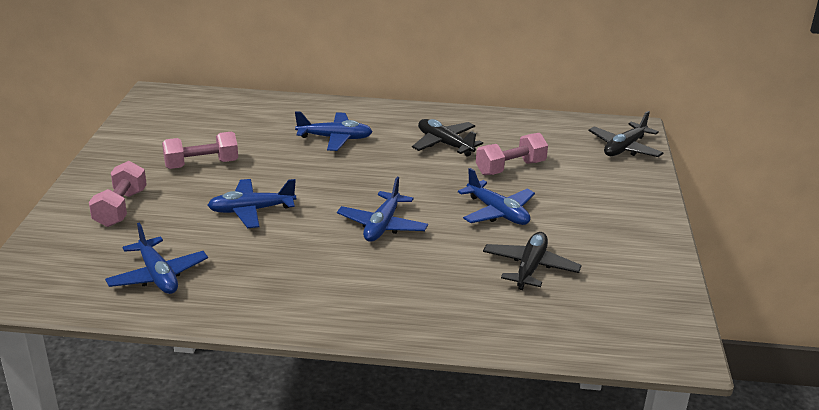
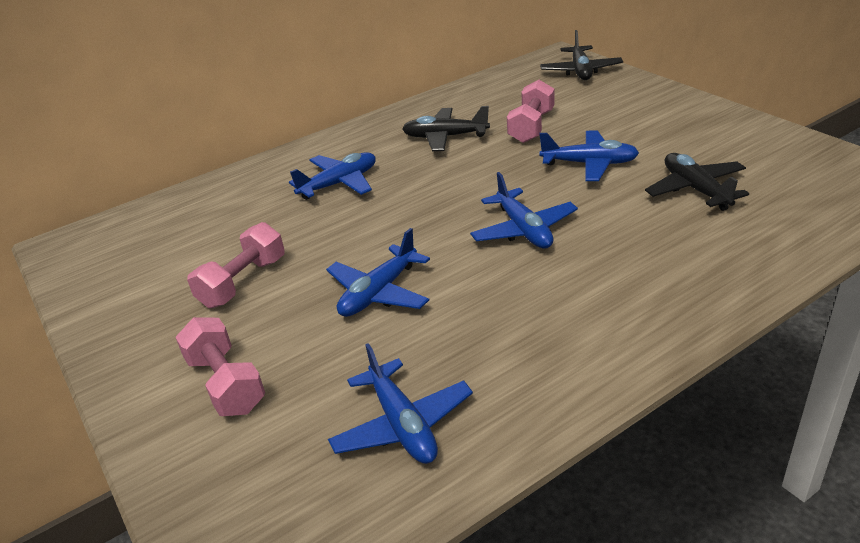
camera: 35 degrees left, 5 degrees up
(158, 276) = (402, 424): blue plane -> blue plane turned 45 degrees clockwise

